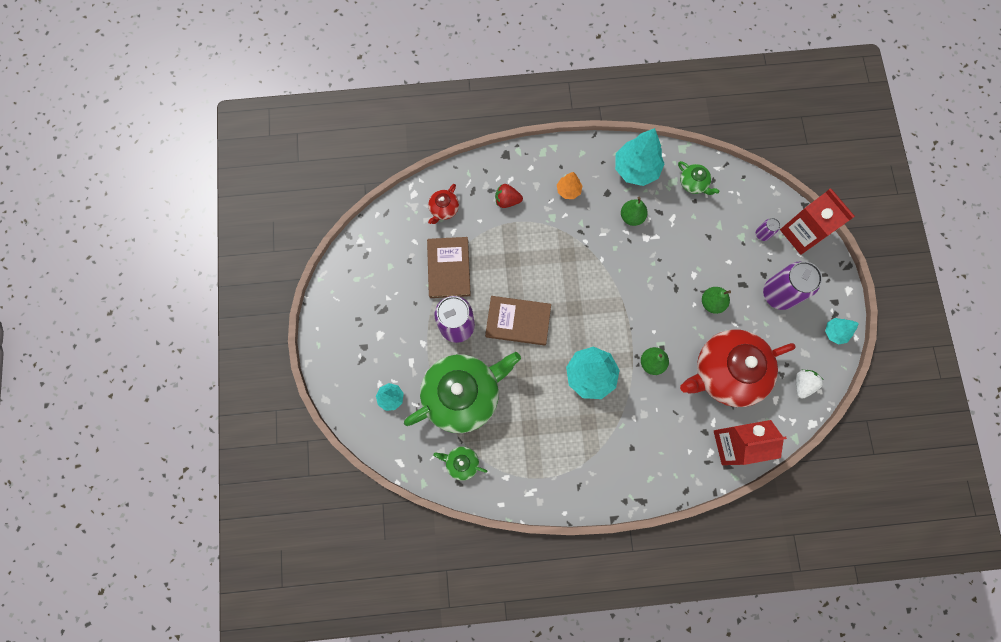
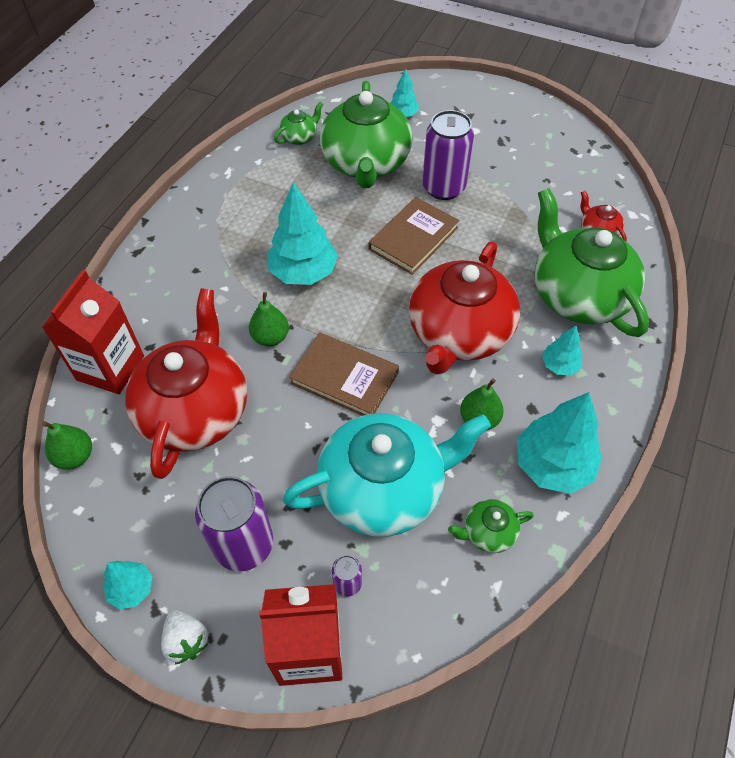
camera: 120 degrees right, 20 degrees down
(449, 268) = (517, 207): brown book -> brown book (344, 377)
(507, 200) = (578, 295): red strawberry -> green teapot
(568, 190) = (559, 365): orange tree -> turquoise tree
(579, 255) = (458, 333): none -> red teapot
(704, 244) = (383, 489): none -> turquoise teapot
(711, 303) = (294, 447): green pear -> green pear (75, 456)
(802, 384) = (105, 493): white strawberry -> white strawberry (187, 640)

